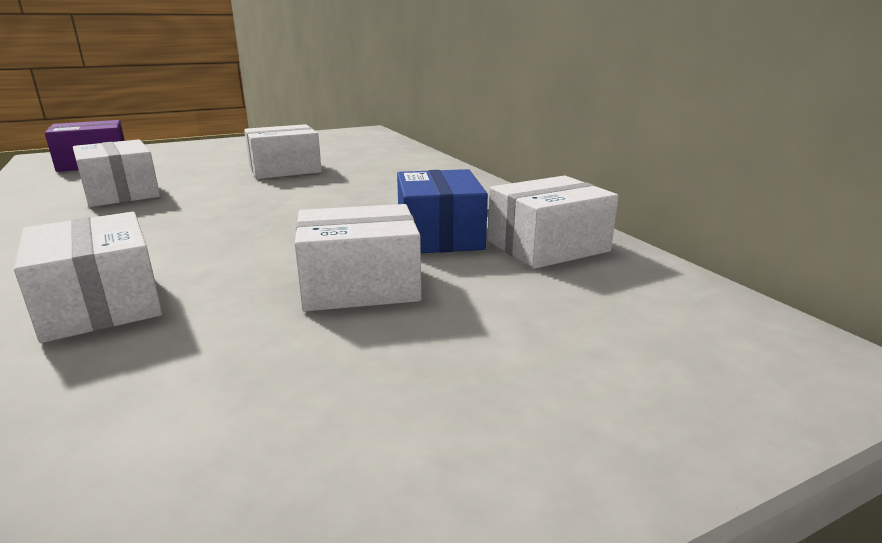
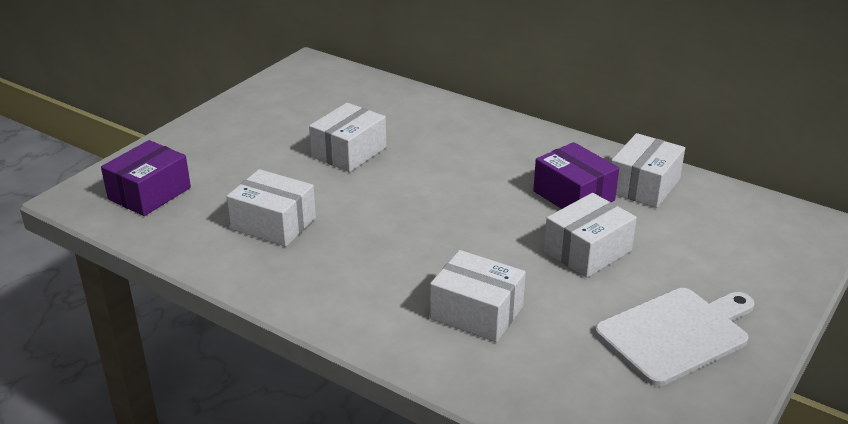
camera: 30 degrees left, 10 degrees up
(294, 438) = (676, 333): none -> white cutting board
(439, 235) = (573, 196): blue box -> purple box

